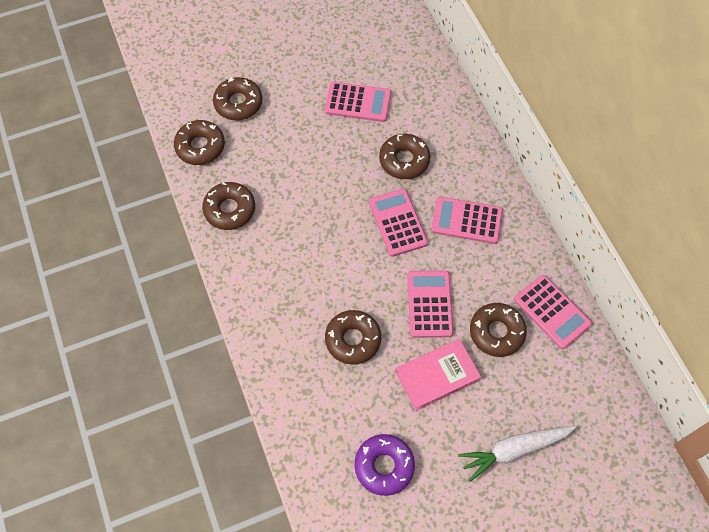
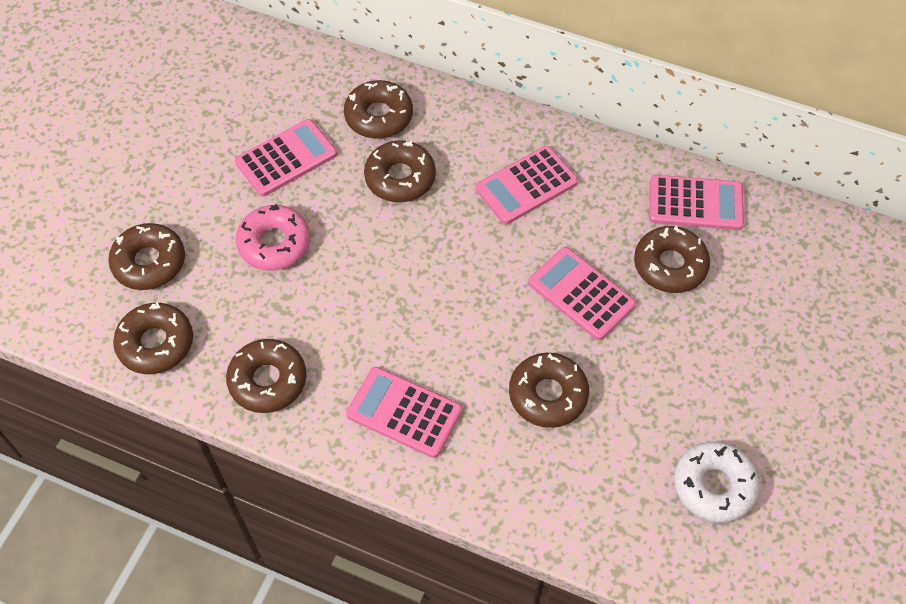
camera: 45 degrees left, 5 degrees down
(305, 143) = (274, 243): none -> pink donut
(384, 466) = (714, 486): purple donut -> white donut
(397, 223) = (462, 243): pink calculator -> pink calculator (404, 412)
(429, 117) = (379, 116): none -> brown donut
(437, 375) = (663, 354): pink book -> none
(514, 450) = (804, 357): white carrot -> none

